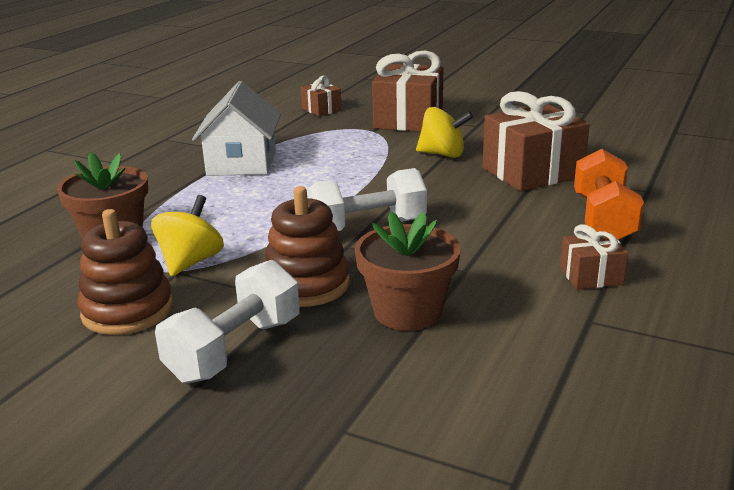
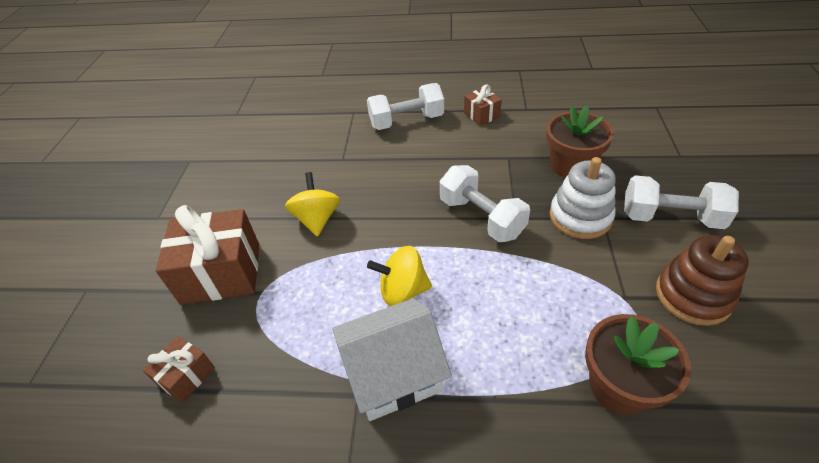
camera: 110 degrees left, 20 degrees up
(191, 262) = (606, 297): yellow spinning top -> yellow spinning top (403, 290)
(306, 284) = (580, 217): brown stacking toy -> white stacking toy
(532, 172) = (341, 162): brown gift -> none
(603, 219) = (406, 121): orange dumbbell -> white dumbbell

